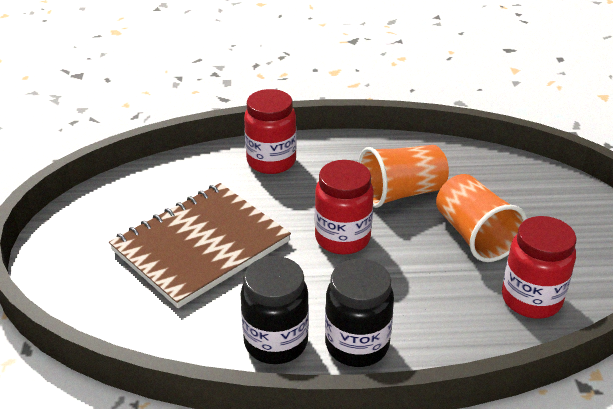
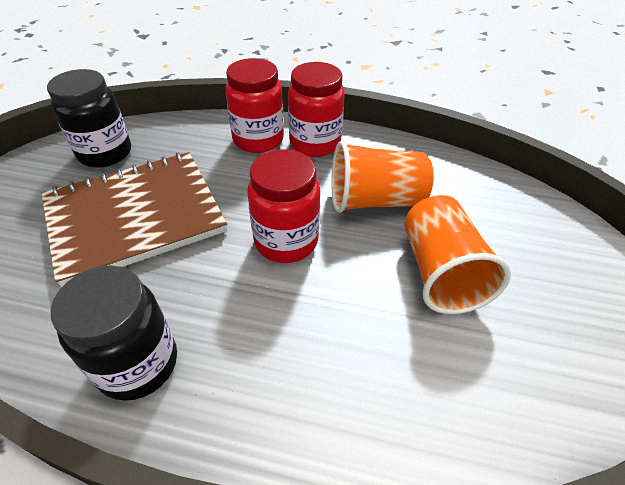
camera: 15 degrees right, 10 degrees up
(357, 345) = (230, 396): black jar -> black jar (105, 153)
(531, 299) = (485, 385): red jar -> red jar (315, 143)

